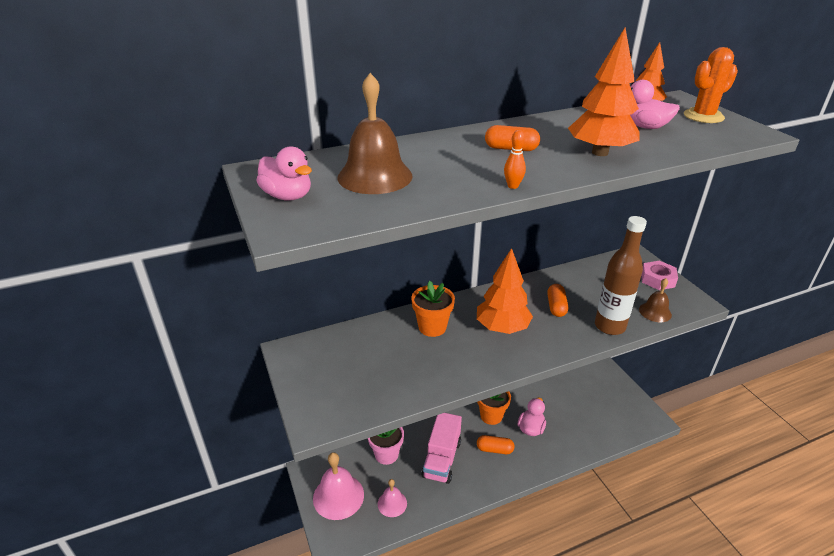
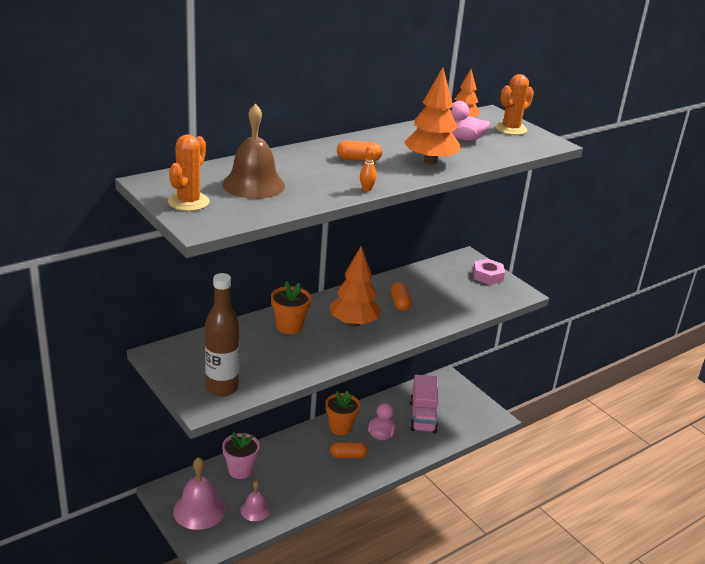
camera: 15 degrees left, 5 degrees down
(287, 196) = (188, 202): pink duck -> orange cactus
(442, 459) = (297, 468): pink truck -> pink truck (422, 417)
(609, 326) = (448, 316): brown bottle -> brown bottle (222, 388)
(655, 312) = (486, 302): brown bell -> none

